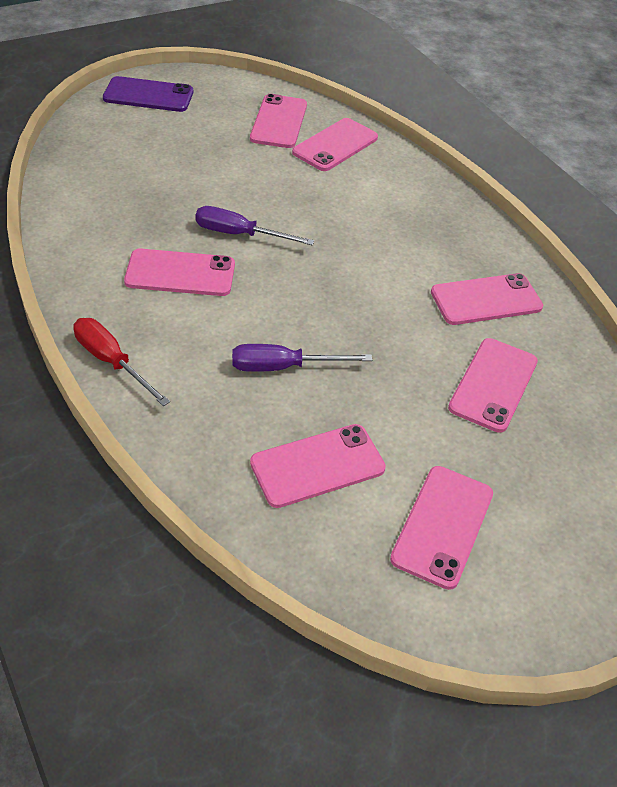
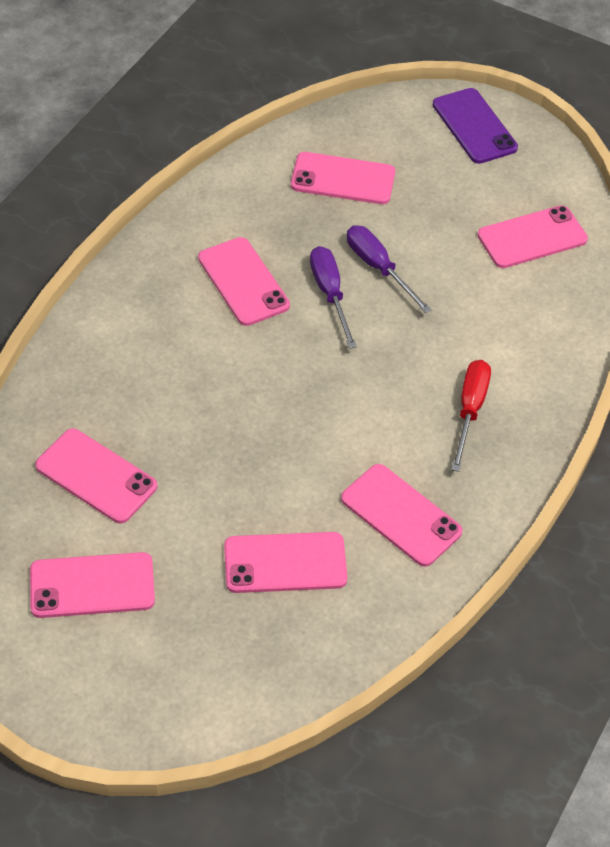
camera: 60 degrees right, 5 degrees up
(112, 362) = (107, 295): red screwdriver -> red screwdriver (470, 410)
(283, 367) = (187, 404): purple screwdriver -> purple screwdriver (378, 268)
(335, 145) = (537, 297): pink phone -> pink phone (343, 179)

